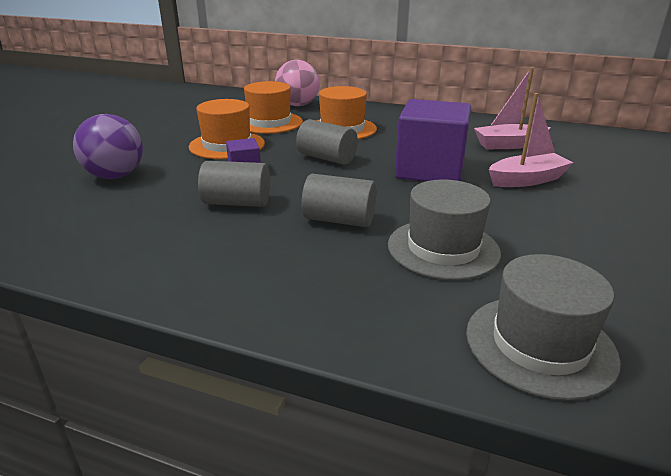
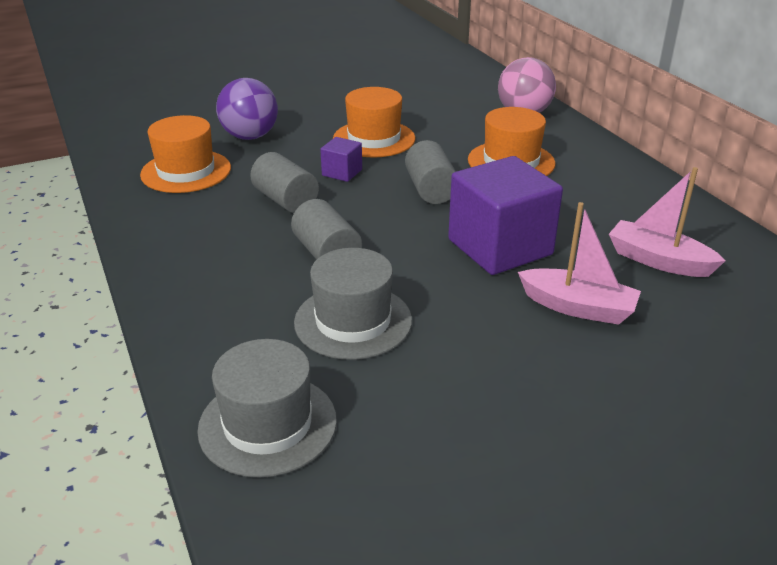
camera: 45 degrees right, 5 degrees up
(269, 123) = (455, 126): orange hat -> orange hat (186, 171)

